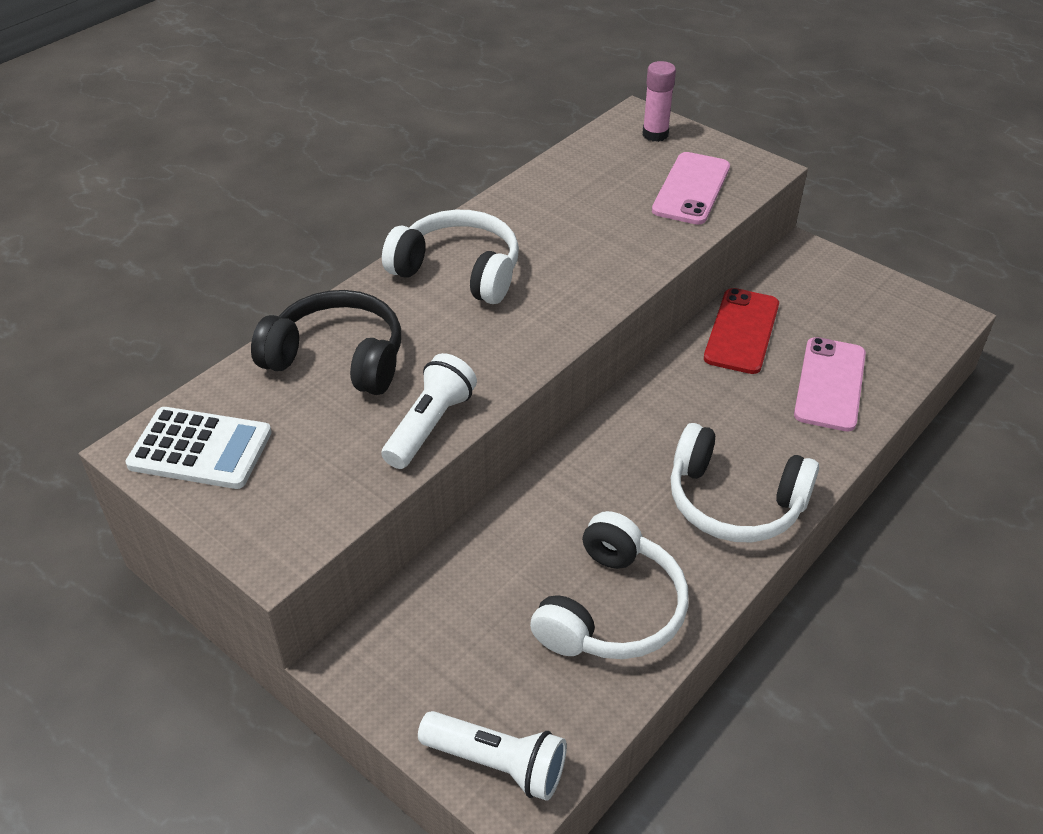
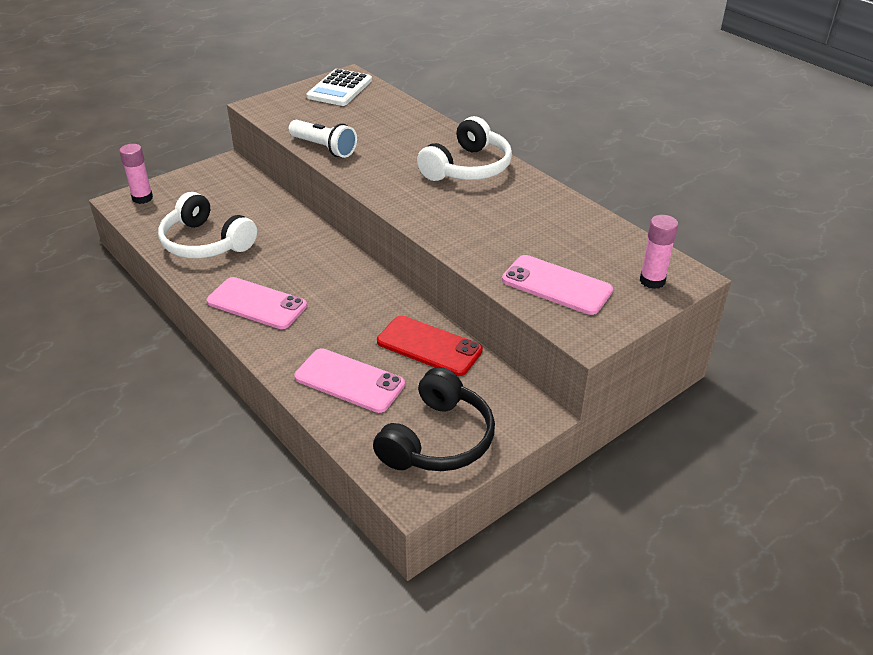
camera: 100 degrees right, 5 degrees down
(338, 358) = (394, 125): black headphones -> black headphones (438, 440)
(497, 763) = (142, 198): white flashlight -> pink glue stick
(734, 502) = (257, 304): white headphones -> pink phone

